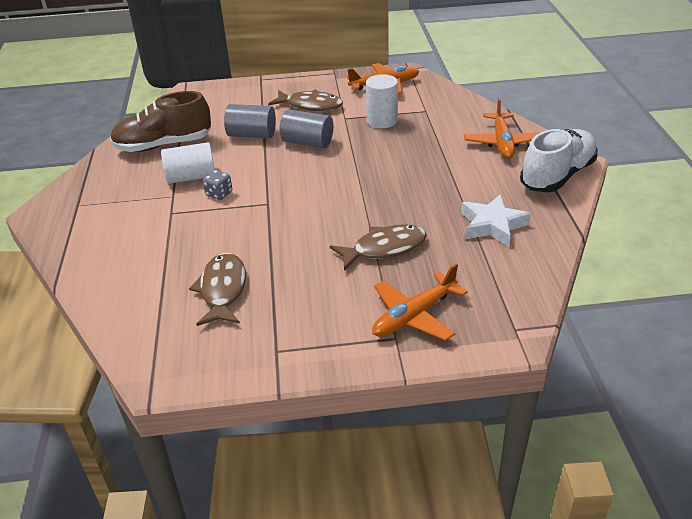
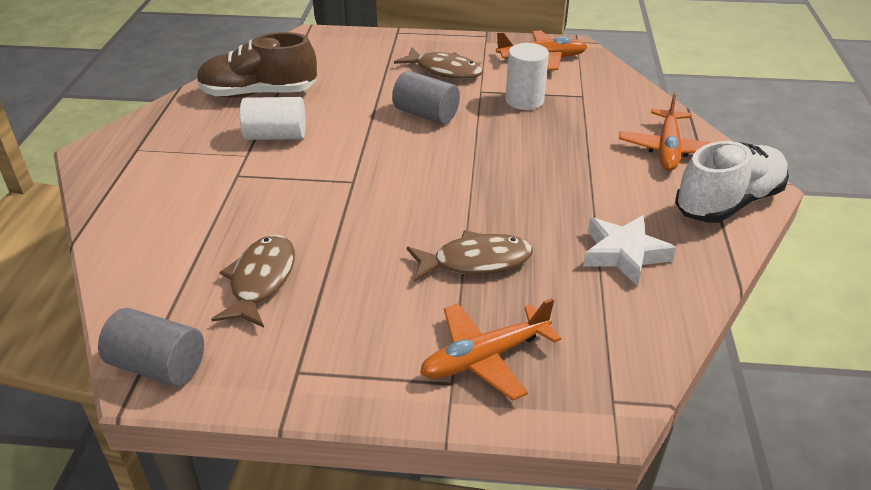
camera: 10 degrees right, 0 degrees up
(219, 194) = (300, 161): grey dice -> none
(252, 135) = (363, 96): grey cylinder -> grey cylinder (158, 366)

